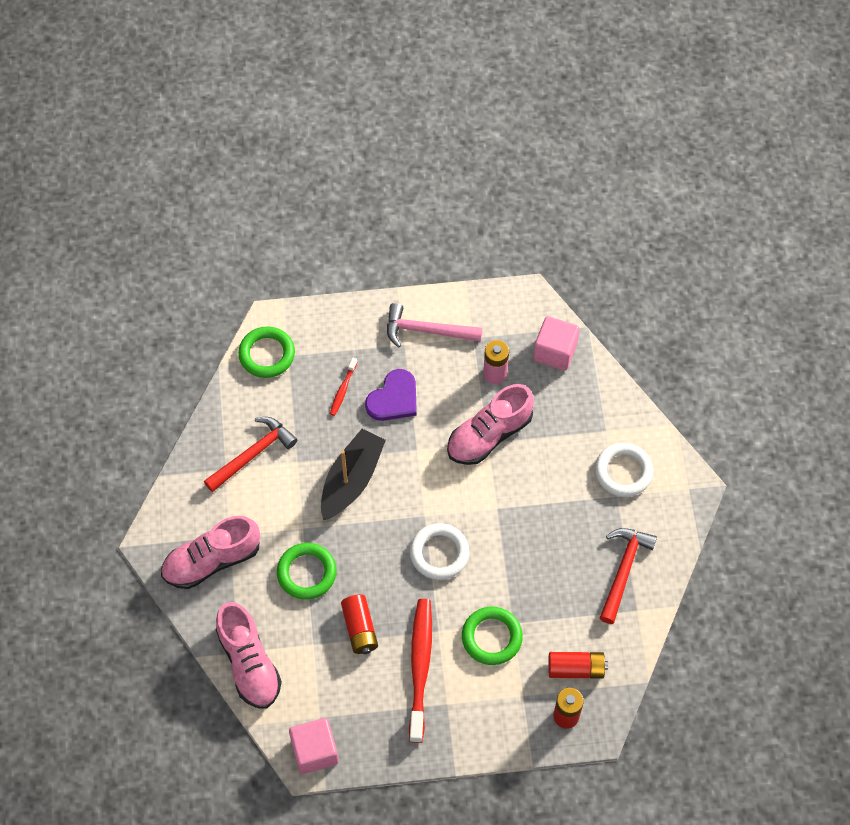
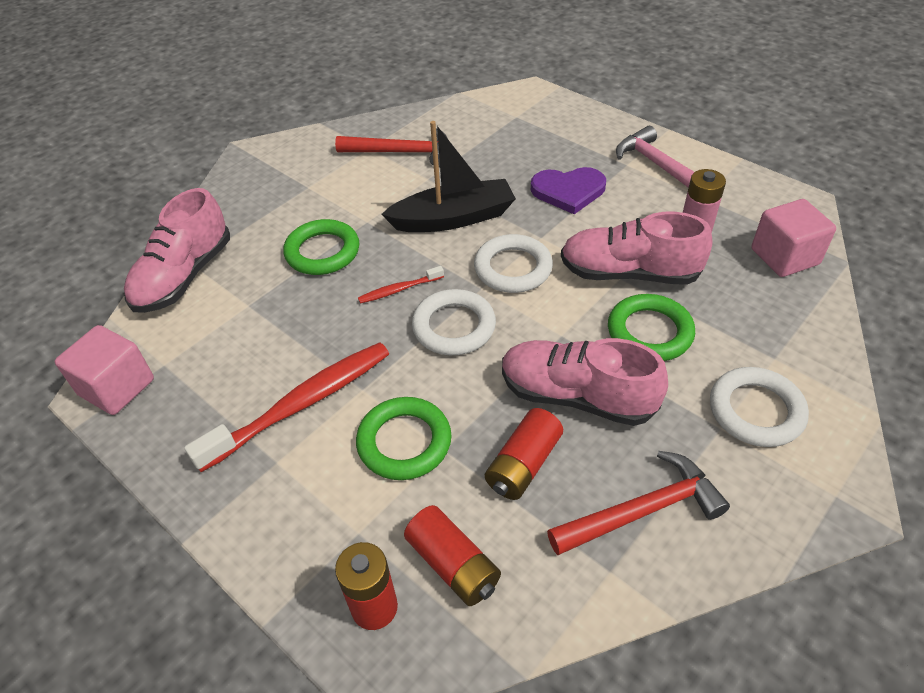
camera: 50 degrees right, 15 degrees down
(212, 561) = (271, 192): pink shoe -> pink shoe (576, 396)
(267, 354) = (500, 106): green ring -> green ring (649, 332)
(343, 390) = (531, 160): red toothbrush -> red toothbrush (399, 289)
(360, 628) = (300, 326): red battery -> red battery (523, 464)
(426, 486) = (513, 268): none -> white ring

